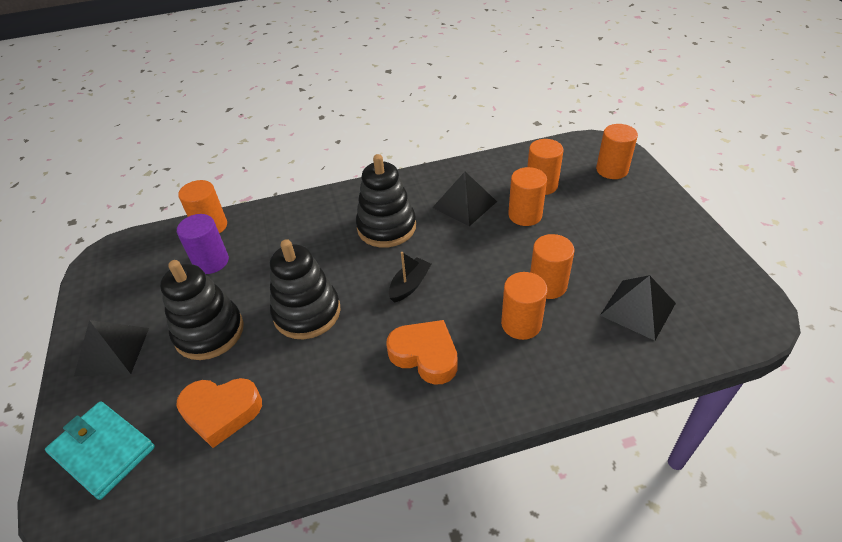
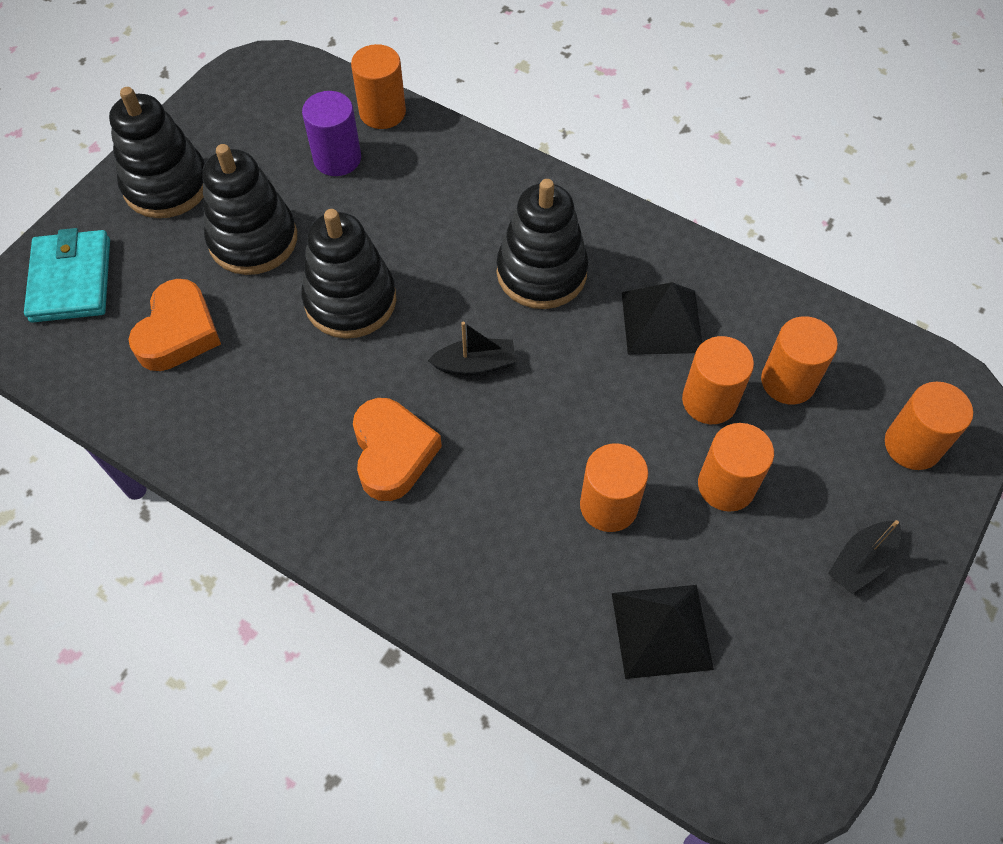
camera: 45 degrees right, 15 degrees up
(112, 351) = (166, 185): black pyramid -> black stacking toy
(221, 412) = (178, 332): orange heart -> orange heart turned 120 degrees counterclockwise
(521, 324) = (520, 517): orange cylinder -> orange cylinder (726, 485)
(657, 219) = (861, 561): none -> black boat

